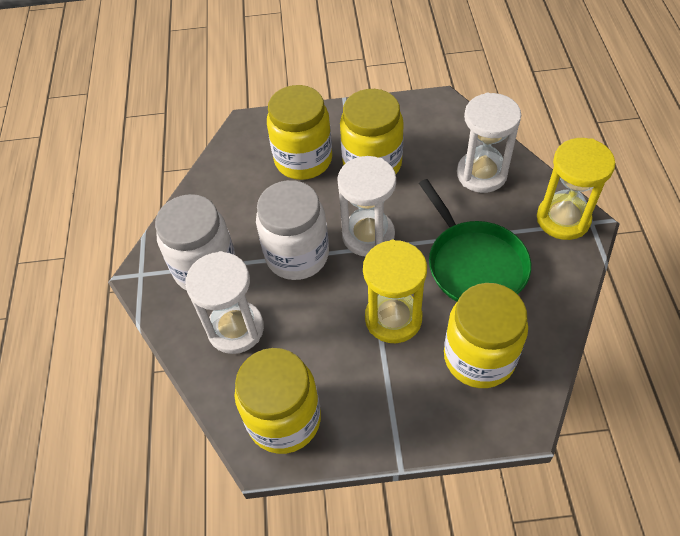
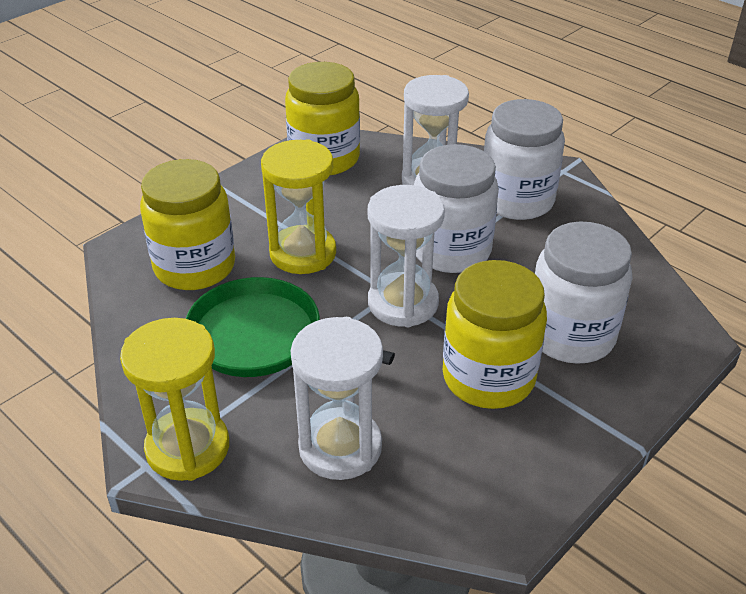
camera: 135 degrees right, 15 degrees down
(303, 160) = (570, 336): yellow jar -> white jar

